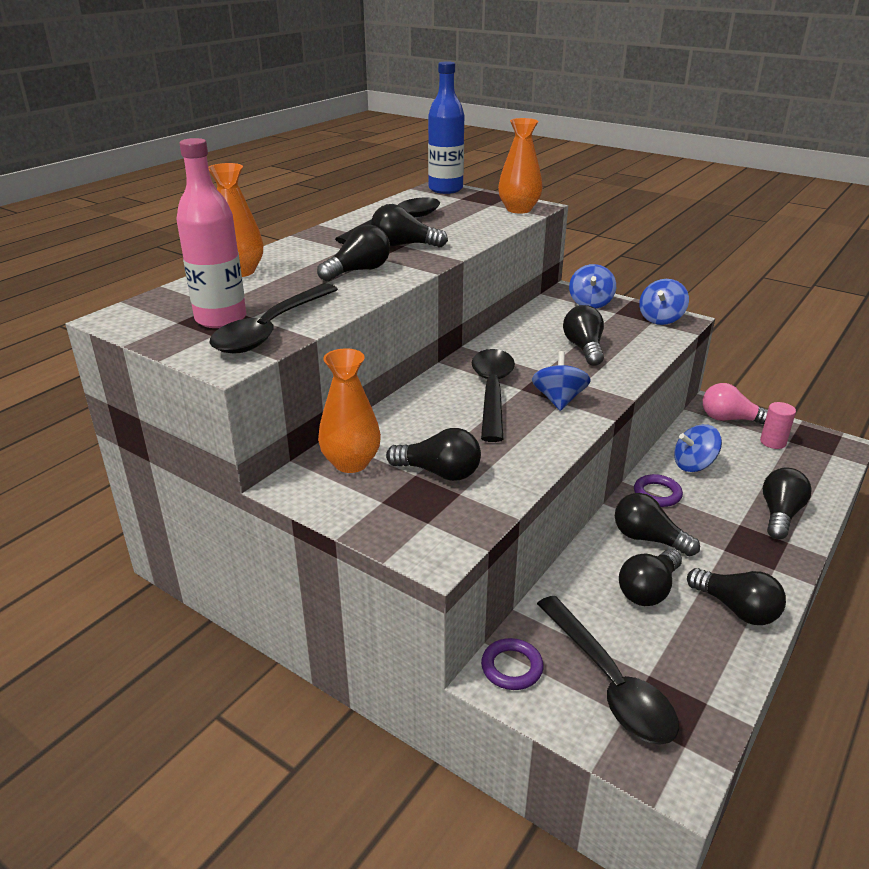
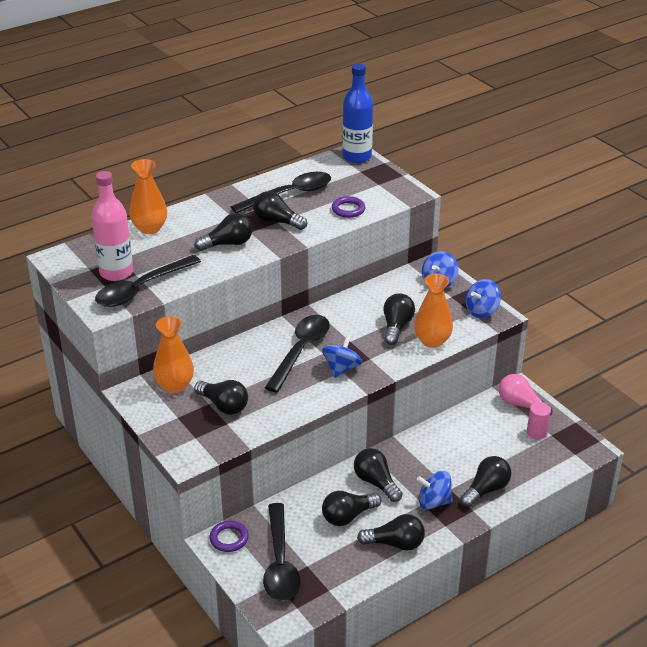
camera: 20 degrees right, 5 degrees up
(519, 209) = (395, 195): orange vase -> orange vase (432, 341)
(657, 494) = (410, 452): purple ring -> purple ring (348, 209)
(693, 465) = (457, 436): blue spinning top -> blue spinning top (434, 502)
(736, 609) = (395, 543): black light bulb -> black light bulb turned 60 degrees counterclockwise

